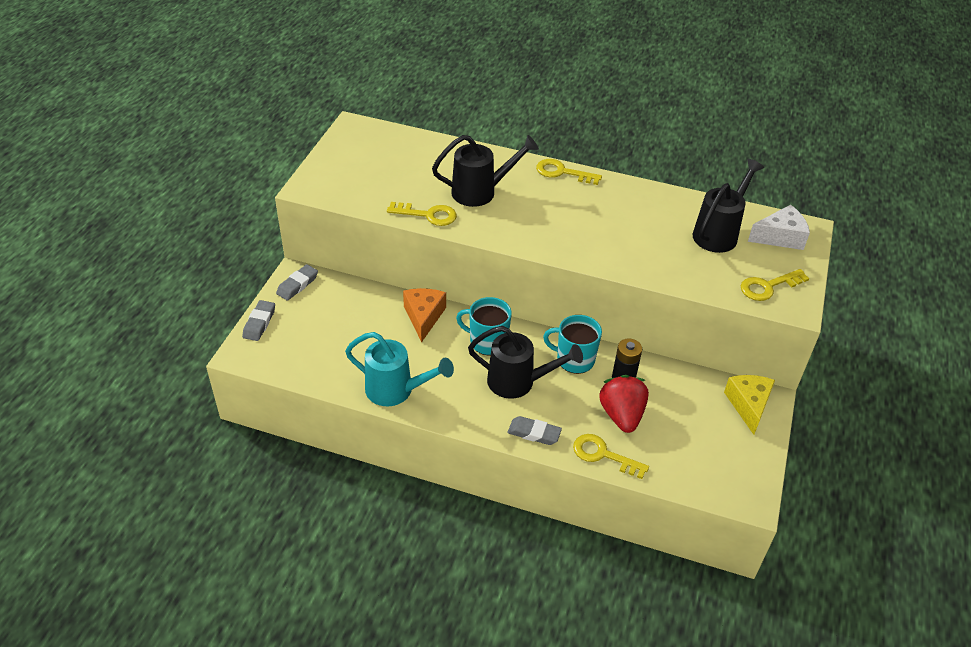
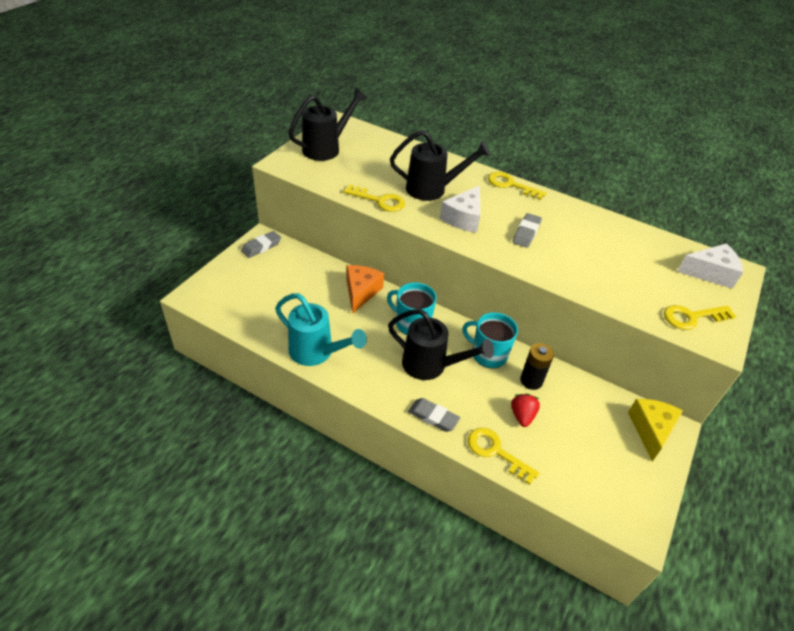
camera: 10 degrees right, 0 degrees up
(259, 323) = (218, 272): grey eraser -> grey eraser (526, 233)
(522, 220) = (463, 218): none -> white cheese
(621, 415) = (522, 416): red strawberry -> red strawberry, size x0.59
(718, 233) = (648, 260): black watering can -> black watering can (326, 148)

